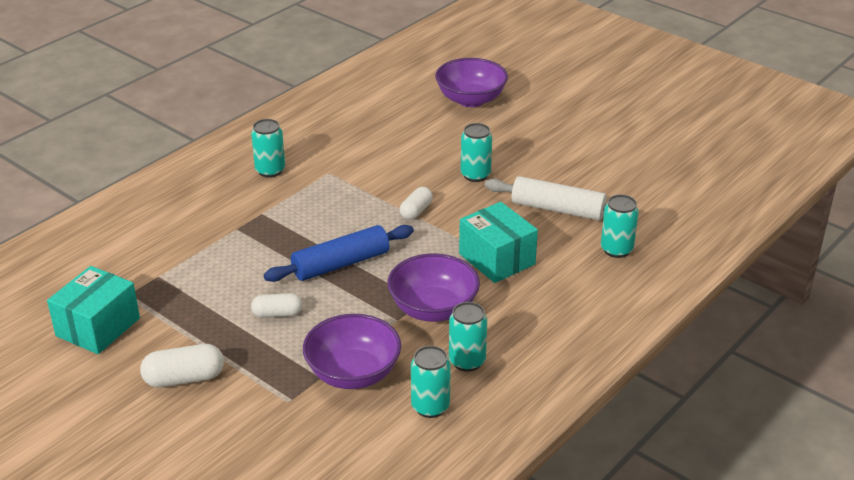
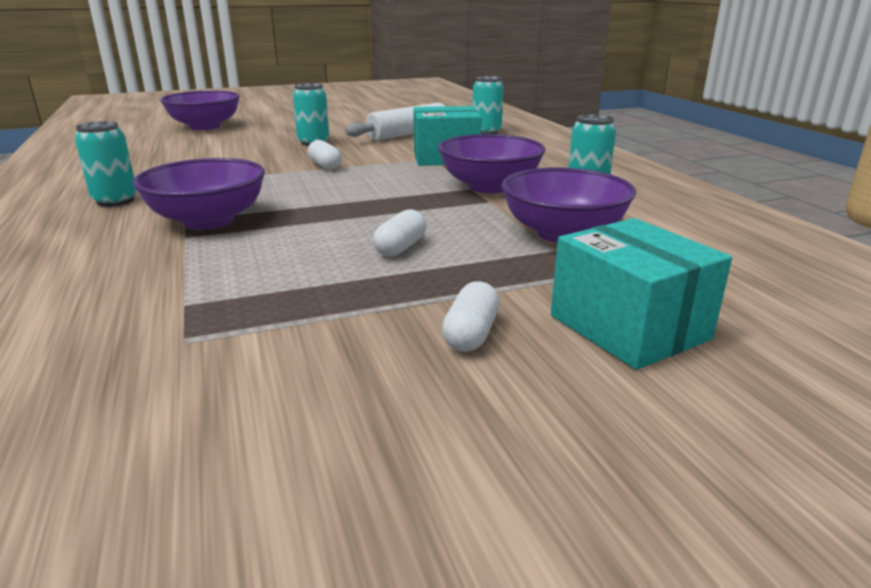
camera: 60 degrees left, 10 degrees down
(98, 327) = (226, 388): turquoise box -> turquoise box (628, 327)
(184, 378) = (471, 334): white capsule -> white capsule, size x0.66
(266, 222) = (208, 220): none -> purple bowl
(340, 264) = (356, 204): blue rolling pin -> none
(430, 407) = (649, 214): turquoise can -> none

